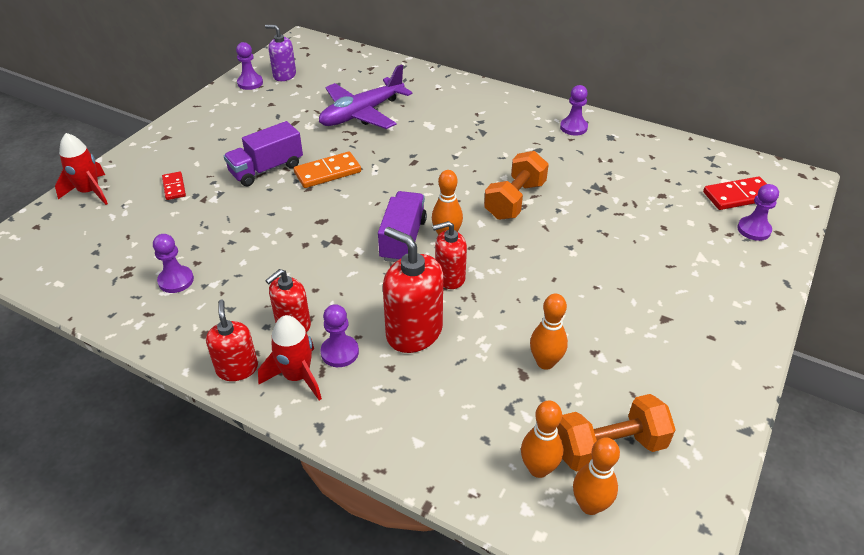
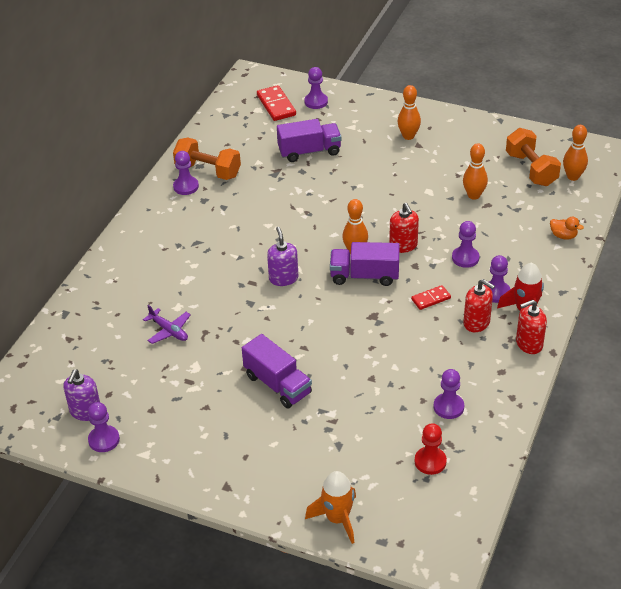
camera: 95 degrees left, 0 degrees up
(89, 192) = (337, 519): red rocket -> orange rocket
(113, 257) = (430, 461): none -> red pawn
(174, 187) = (318, 449): red domino -> red domino (431, 299)
(327, 172) = (277, 338): orange domino -> none
(361, 114) = (169, 331): purple plane -> purple plane, size x0.49
(414, 182) = (283, 278): none -> purple soap dispenser
(414, 332) = (465, 258): red soap dispenser -> purple pawn
(439, 455) = (563, 236): none -> orange duck
(515, 200) = (300, 217): orange dumbbell -> orange dumbbell (208, 171)
(538, 469) = (557, 196): orange bowling pin -> orange bowling pin (408, 136)
(641, 216) = (309, 151): none -> purple truck

